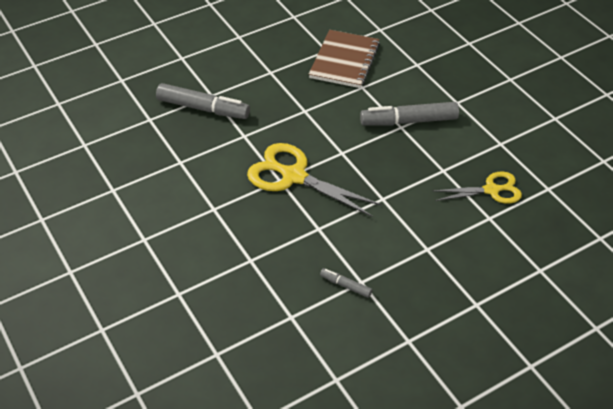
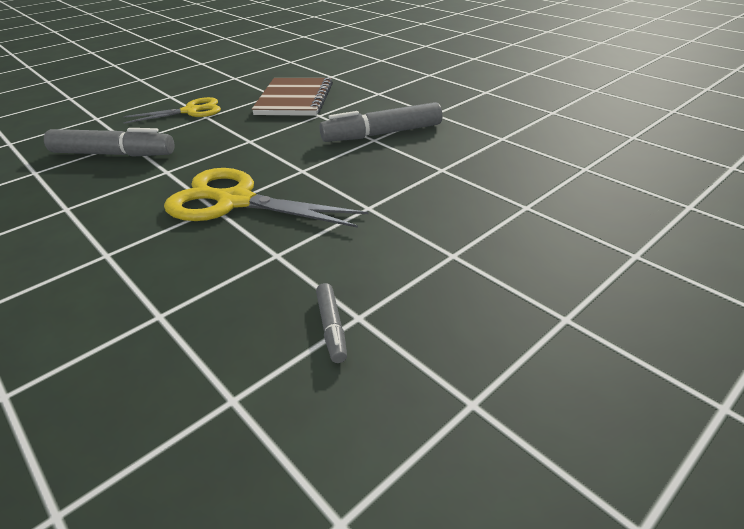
camera: 10 degrees left, 10 degrees down
(345, 285) = (331, 327): grey marker -> grey marker turned 120 degrees counterclockwise
(491, 190) = (513, 179): yellow scissors -> yellow scissors (190, 111)

